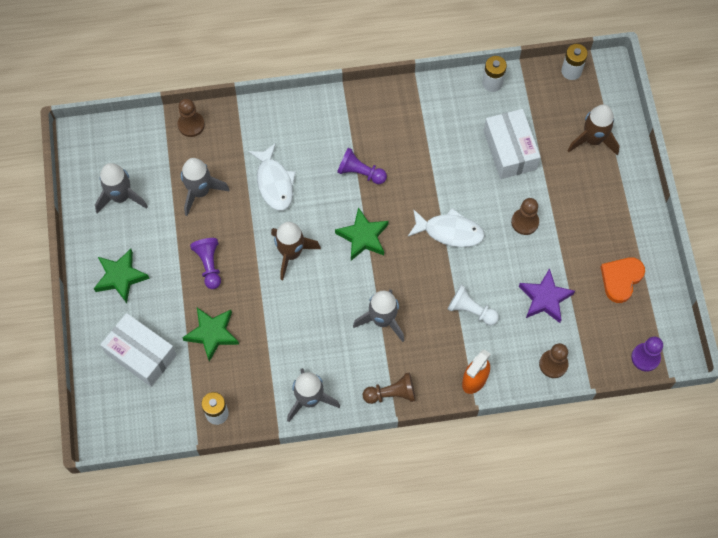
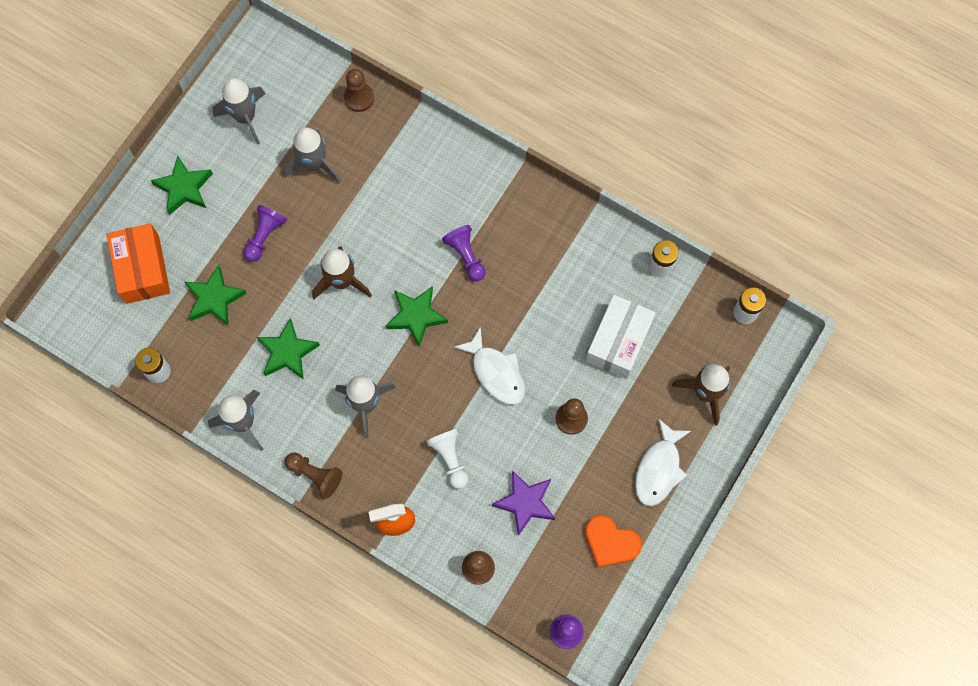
camera: 40 degrees right, 5 degrees up
(141, 354) = (142, 269): white box -> orange box
(274, 183) = (383, 206): white fish -> white fish (659, 469)
(297, 329) = (287, 352): none -> green star
(621, 279) = (610, 542): orange heart -> orange heart turned 135 degrees counterclockwise

